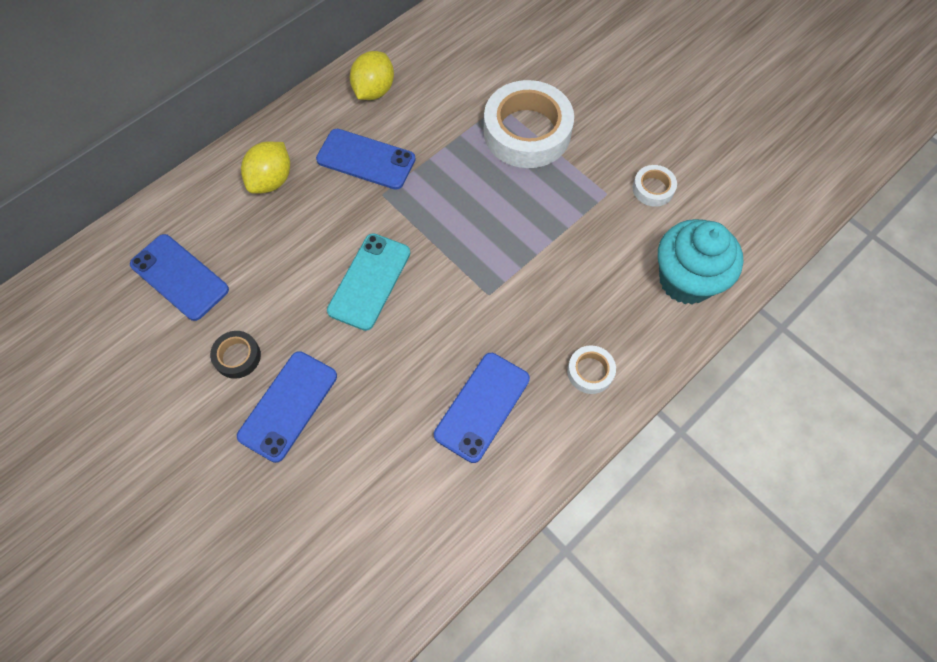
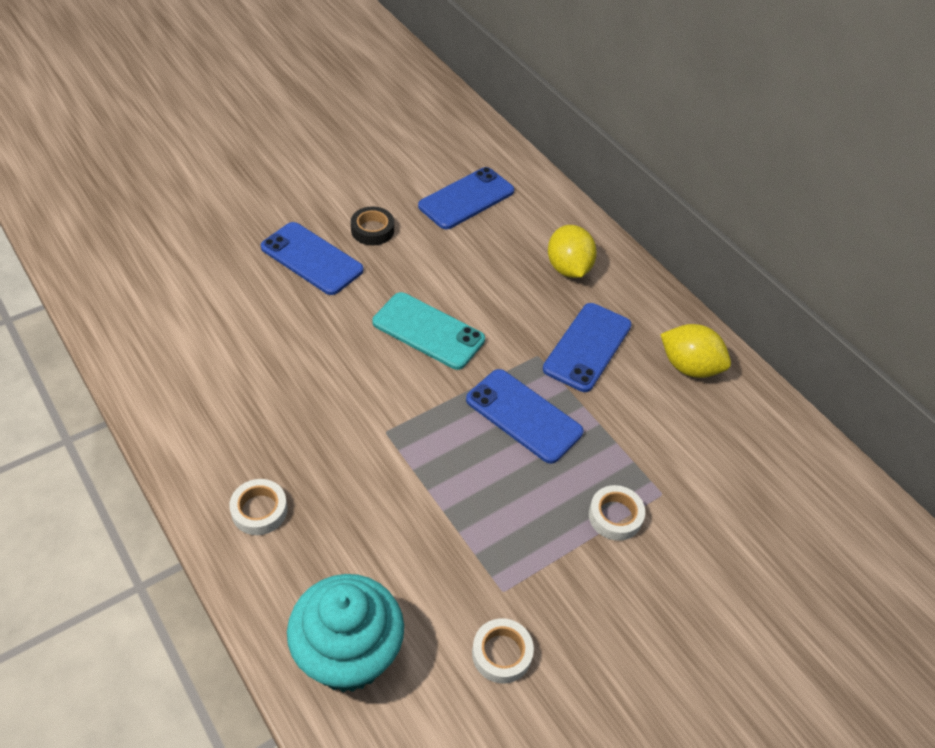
camera: 95 degrees right, 15 degrees down
(271, 180) = (568, 268): yellow lemon -> yellow lemon turned 45 degrees clockwise
(482, 407) = (256, 402): blue phone -> blue phone (523, 416)
(527, 132) = (615, 516): white tape -> white tape, size x0.45

